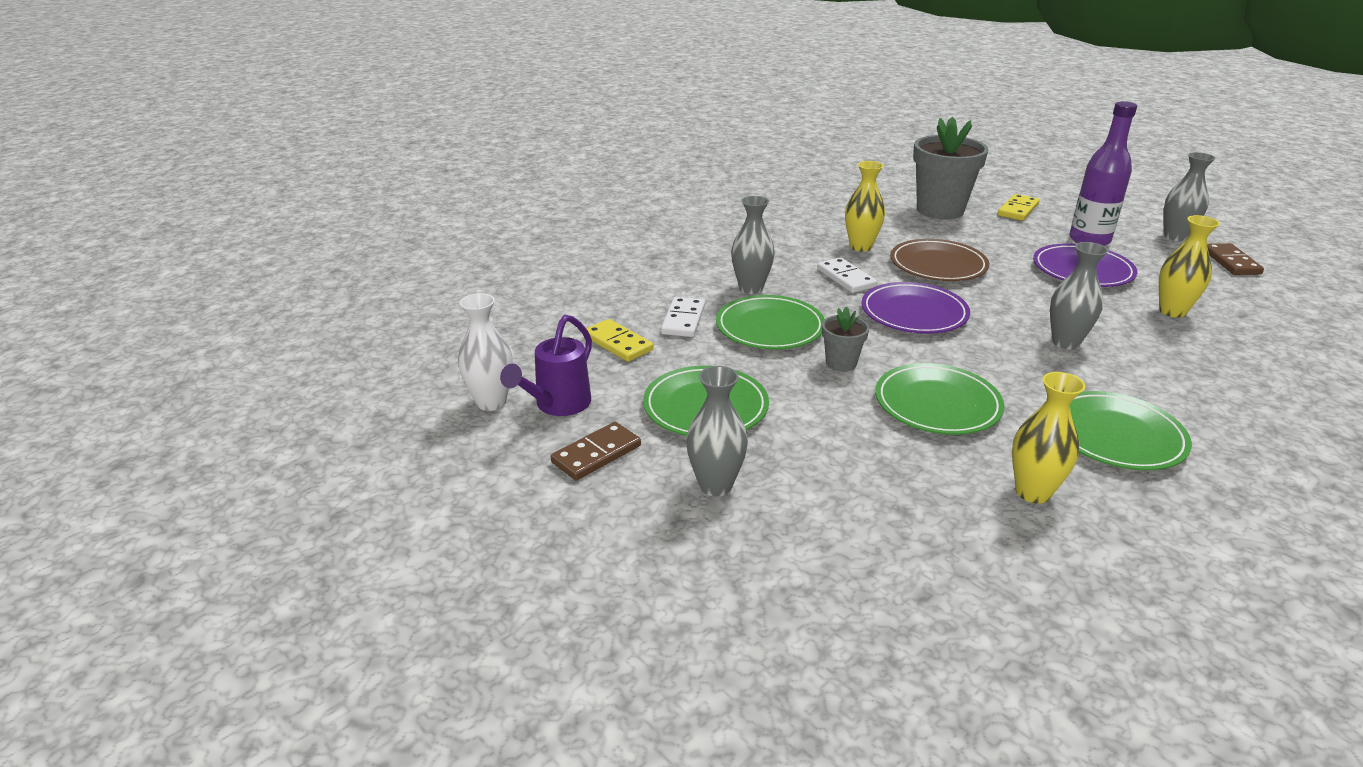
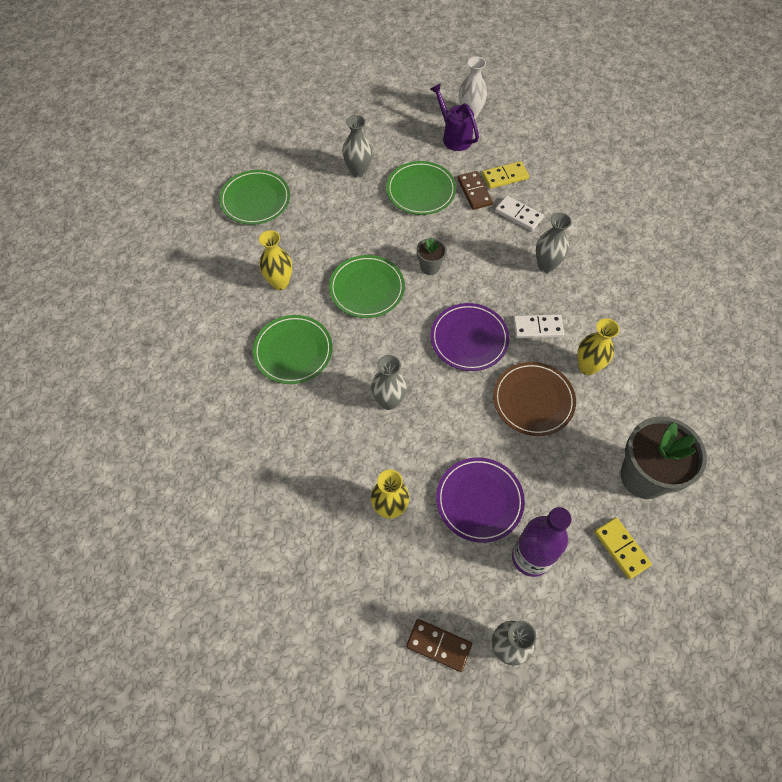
camera: 115 degrees right, 30 degrees up
(596, 454) = (405, 139): brown domino -> brown domino (474, 192)
(770, 327) = (488, 252): green plate -> green plate (255, 200)

